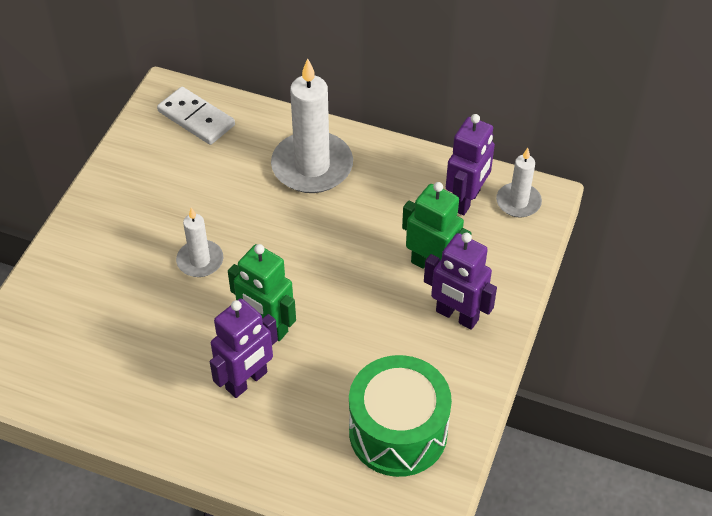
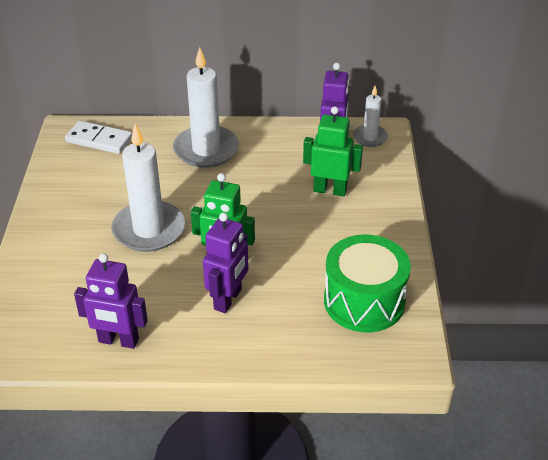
camera: 20 degrees left, 10 degrees down
(200, 261) = (149, 229): white candle -> white candle, size x1.85
(456, 316) = (365, 216): purple robot -> purple robot (118, 341)

